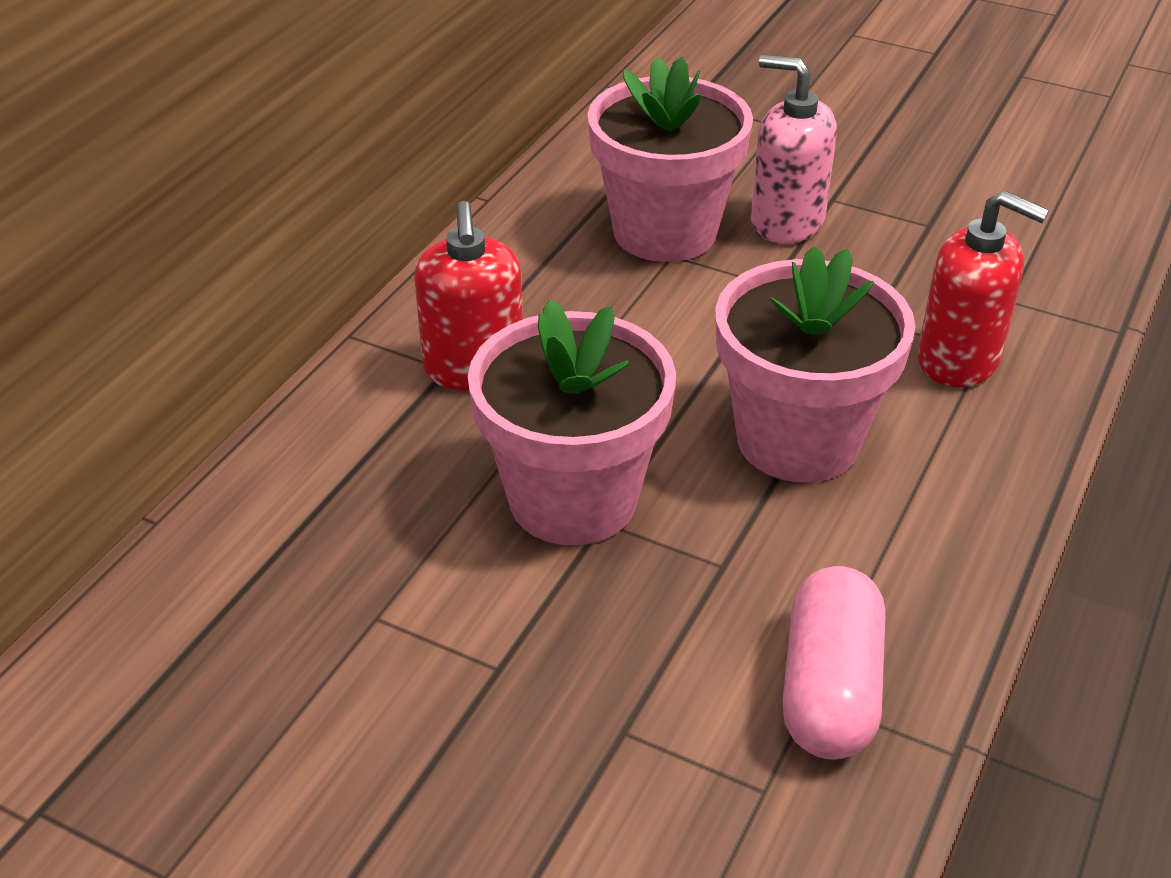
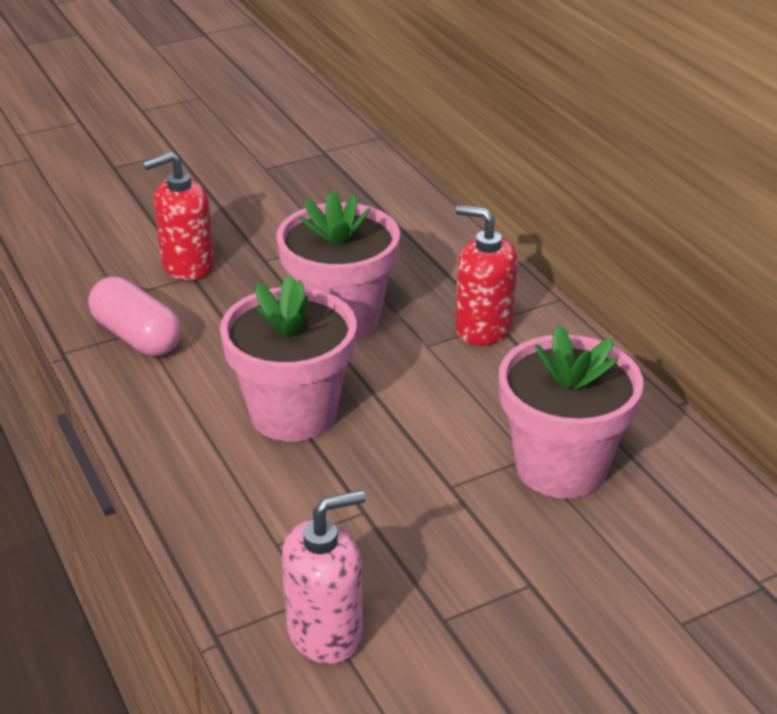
camera: 125 degrees right, 5 degrees down
(786, 222) = (519, 537): pink soap dispenser -> pink soap dispenser (325, 632)
(959, 360) = (281, 525): red soap dispenser -> red soap dispenser (187, 265)

